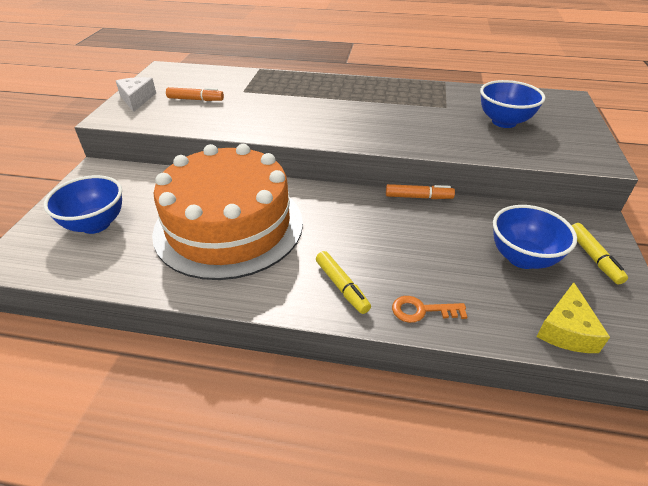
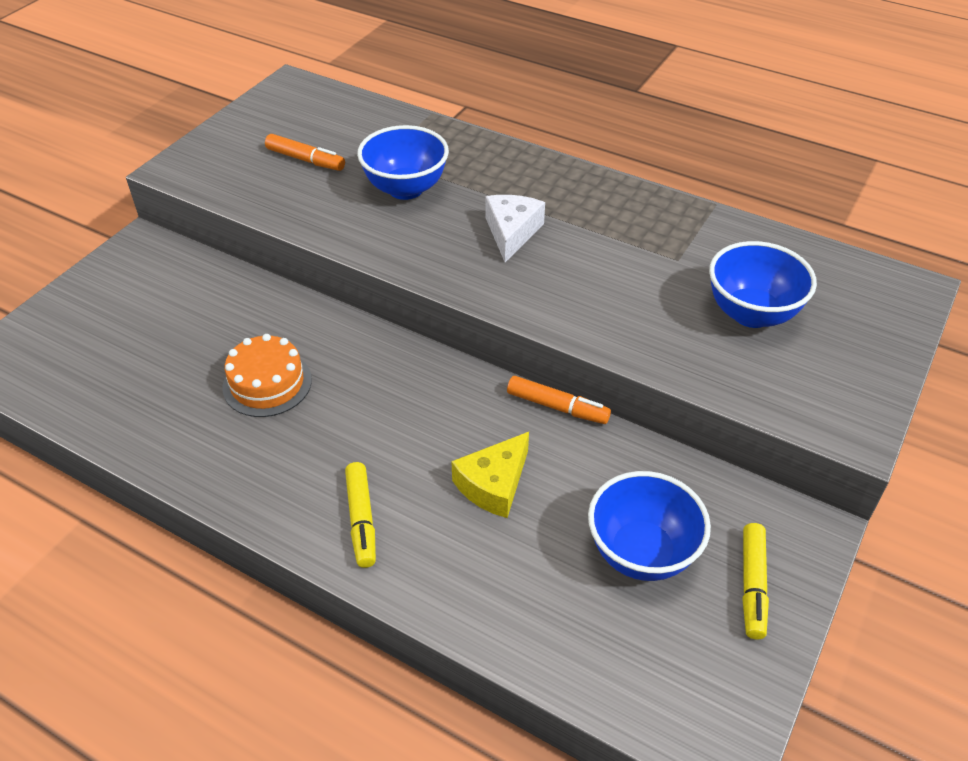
camera: 20 degrees right, 5 degrees up
(95, 224) = (106, 335): blue bowl -> blue bowl (405, 189)
(137, 99) = (226, 142): white cheese -> white cheese (512, 232)
(229, 226) = (267, 383): orange cake -> orange cake, size x0.42
(422, 310) = (444, 587): orange key -> none
(566, 330) = (621, 679): yellow cheese -> yellow cheese (493, 484)

